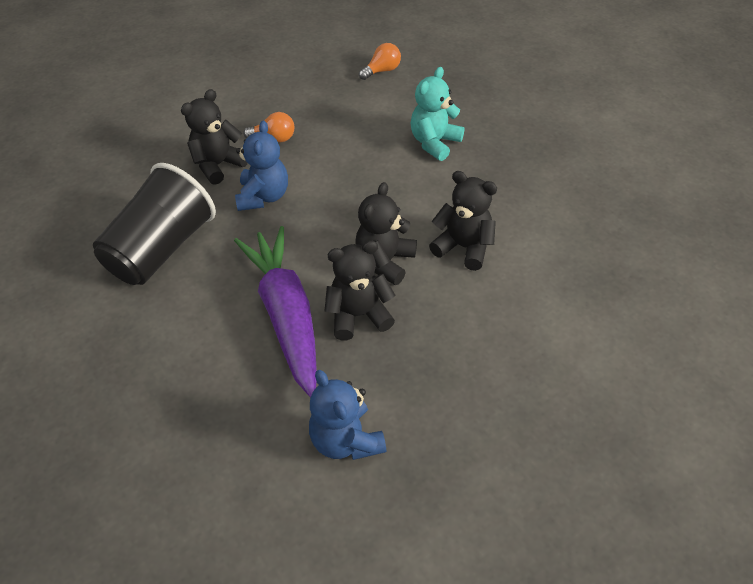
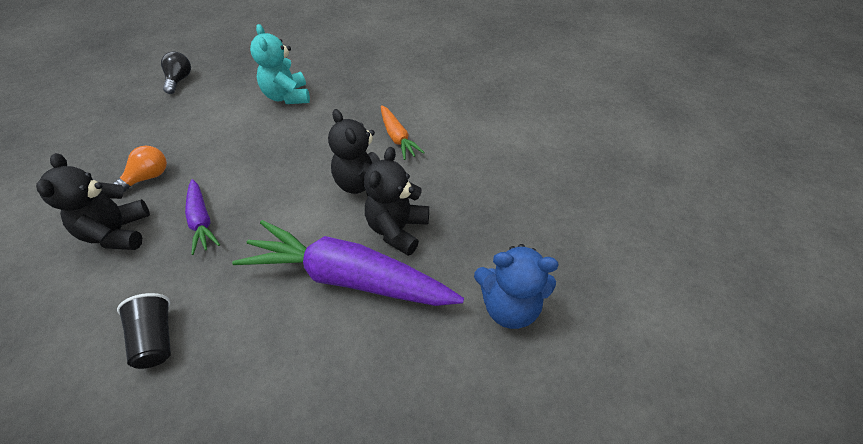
camera: 55 degrees left, 0 degrees up
(162, 249) = (156, 338): black cup -> black cup, size x0.46
(263, 196) = (202, 221): blue teddy bear -> purple carrot
(382, 71) = (179, 80): orange light bulb -> black light bulb
(463, 247) = (397, 138): black teddy bear -> orange carrot

